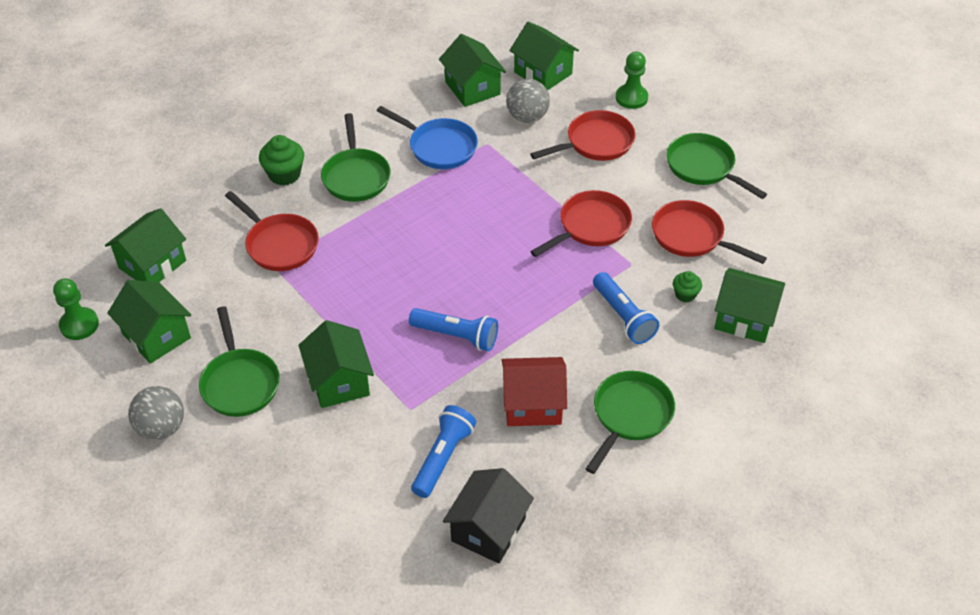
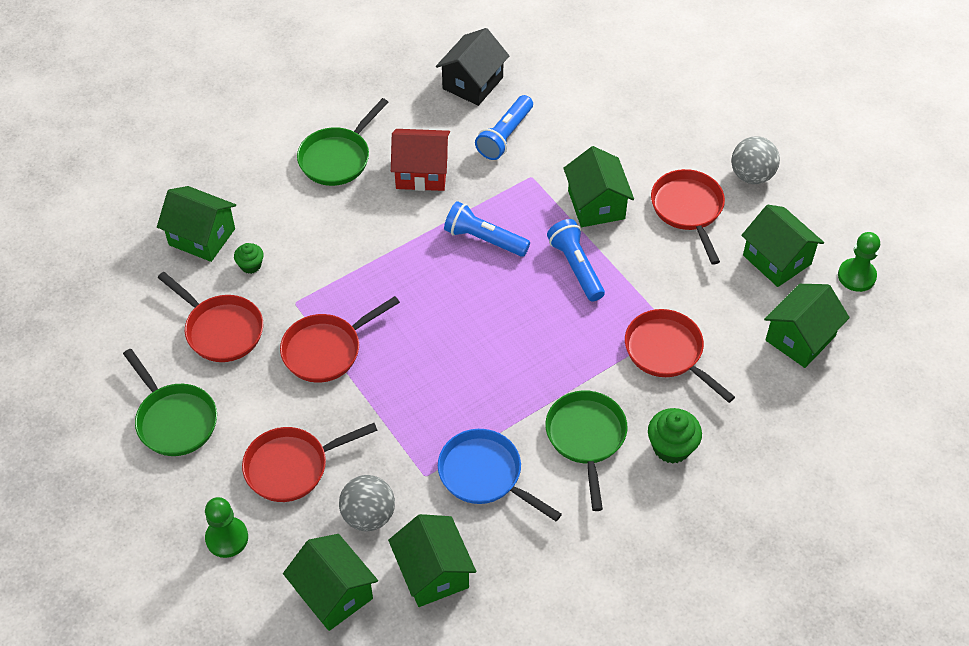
camera: 175 degrees left, 5 degrees up
(240, 383) = (688, 209): green pan -> red pan
(623, 316) = (319, 247): blue flashlight -> blue flashlight (576, 267)

